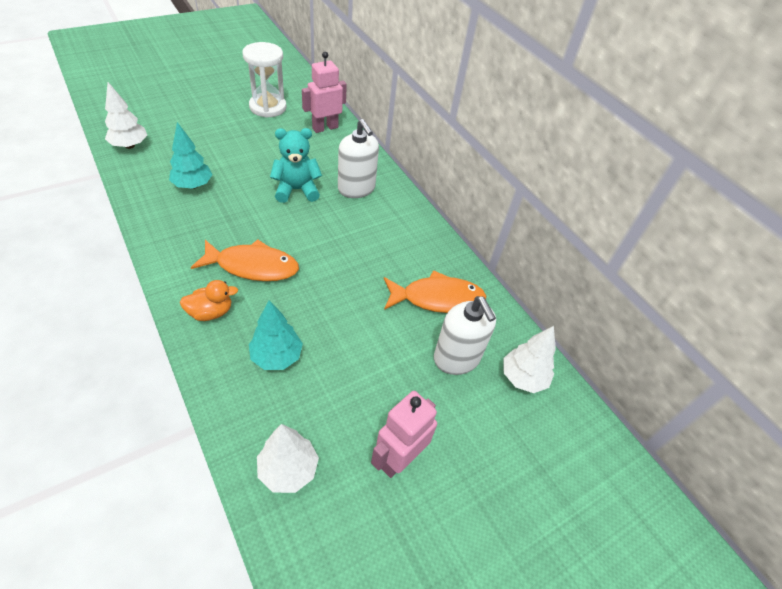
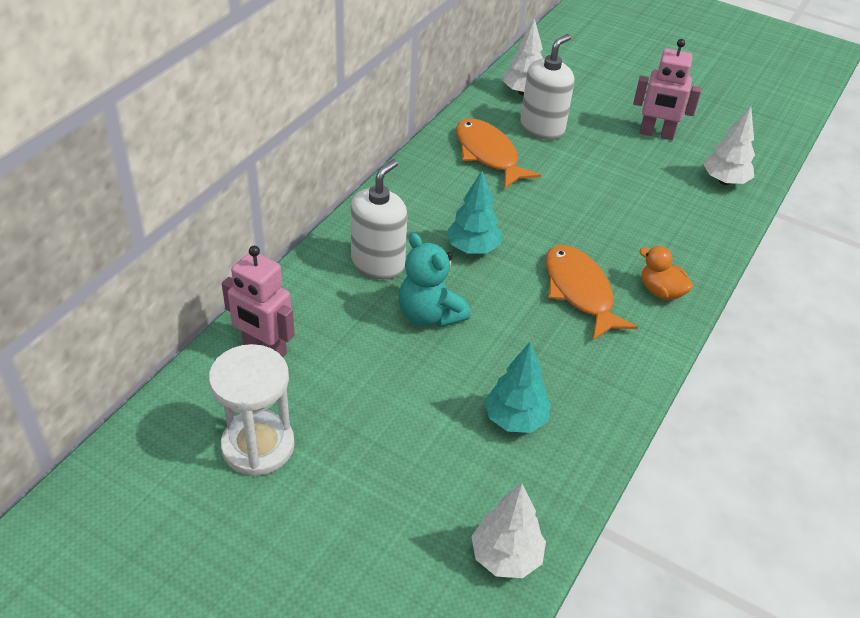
camera: 115 degrees left, 5 degrees down
(276, 357) = (653, 226): turquoise tree -> turquoise tree (473, 248)

